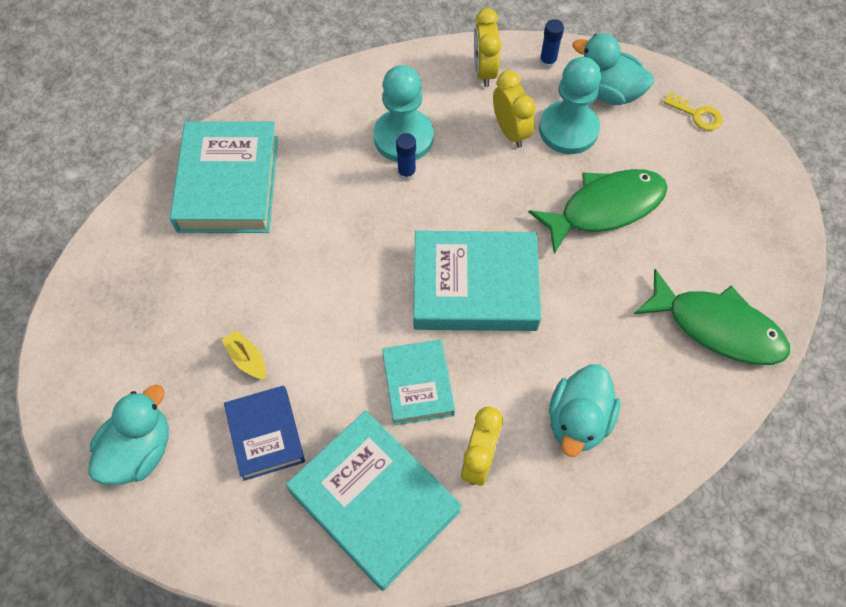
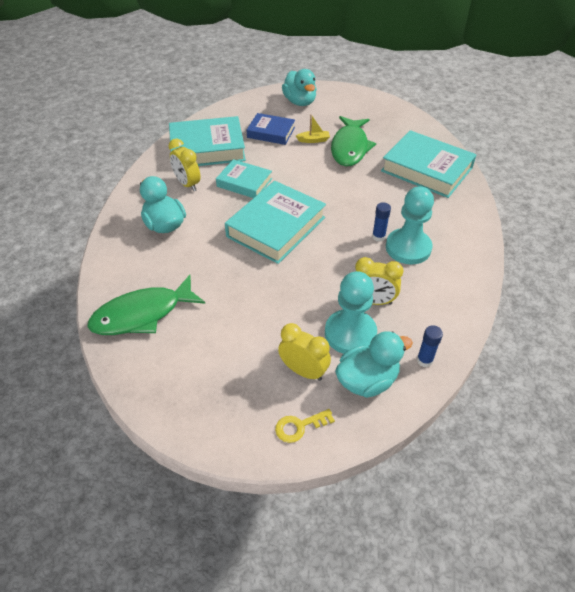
camera: 125 degrees right, 15 degrees down
(484, 71) = (440, 317): yellow clock -> yellow clock (303, 371)
(605, 208) = (271, 313): green fish -> green fish (350, 147)

